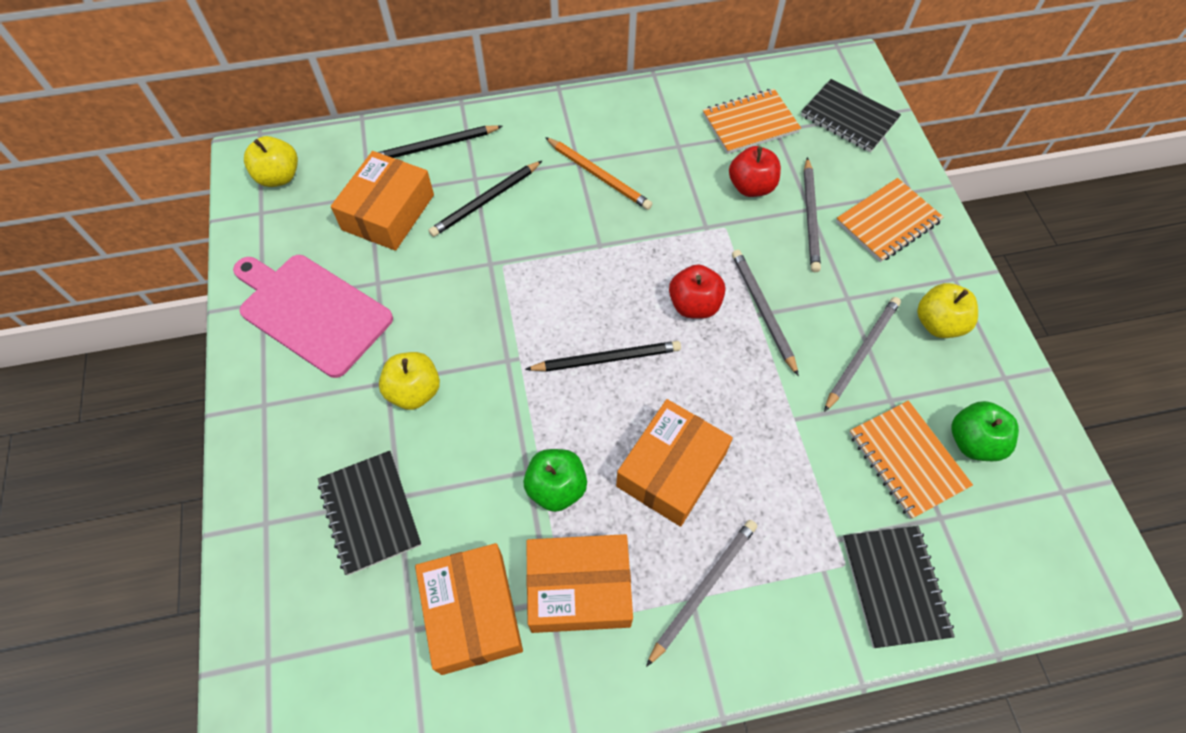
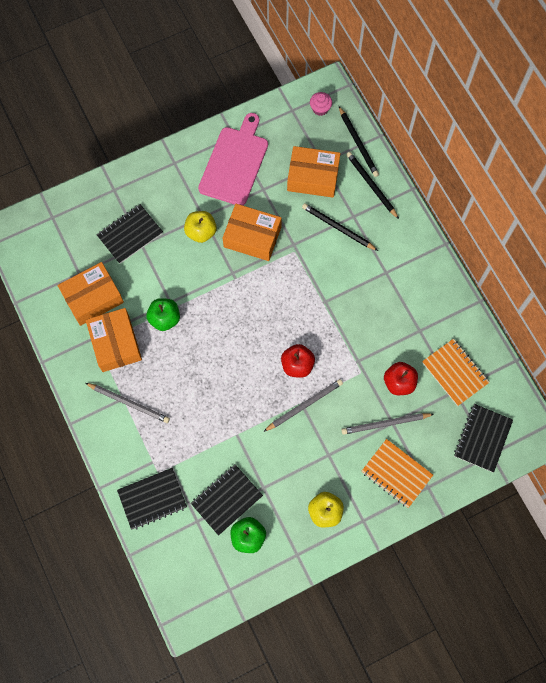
camera: 75 degrees right, 10 degrees up
(279, 177) = (320, 109): yellow apple -> pink cupcake
(599, 175) = (378, 287): orange pencil -> none
(607, 358) = (247, 325): black pencil -> black pencil (358, 143)
(671, 470) = (189, 374): orange box -> orange box (252, 237)
(861, 353) = (291, 467): grey pencil -> none
(906, 460) = (226, 500): orange notebook -> black notebook

